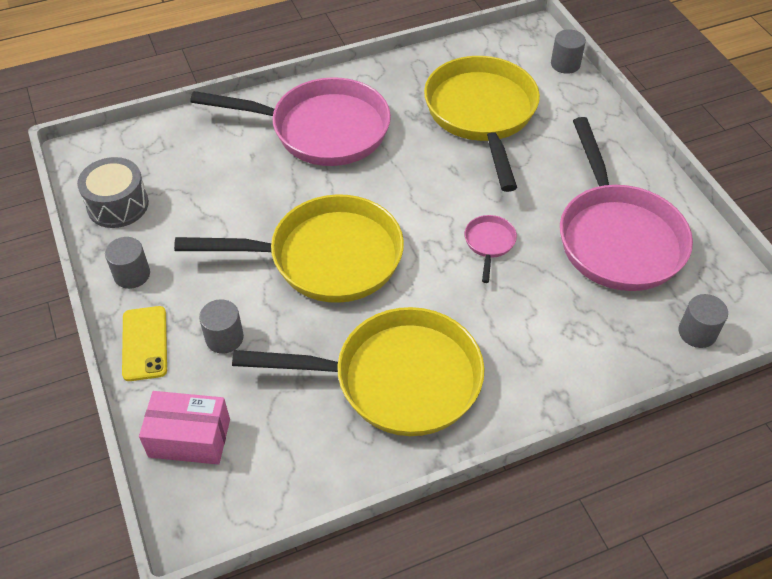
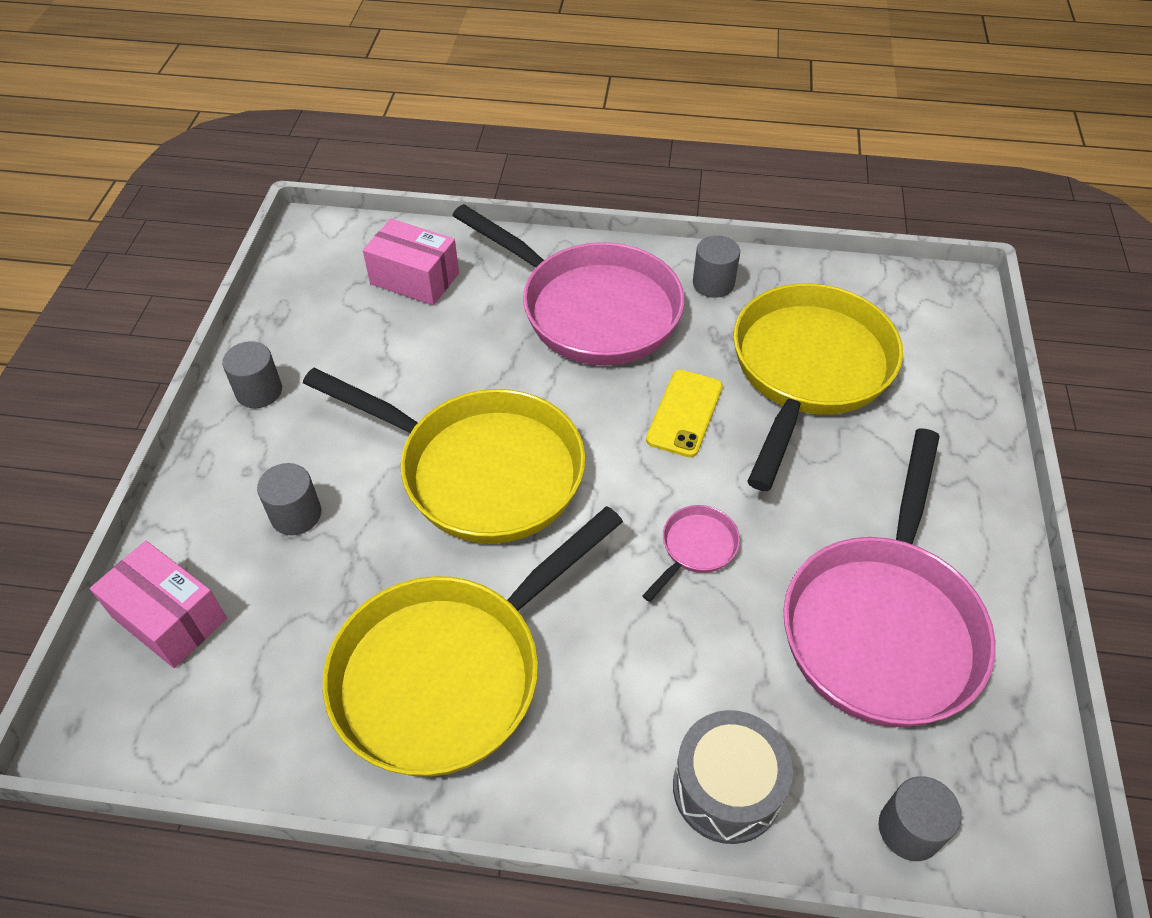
camera: 30 degrees right, 0 degrees up
(118, 205) = (305, 304): grey drum -> grey drum (726, 788)
(145, 343) = (211, 478): yellow phone -> yellow phone (684, 413)
(184, 157) = (414, 278): none -> pink box
(397, 379) = (449, 672): yellow pan -> yellow pan turned 105 degrees clockwise
(565, 64) = (973, 348): grey cylinder -> grey cylinder (713, 283)

